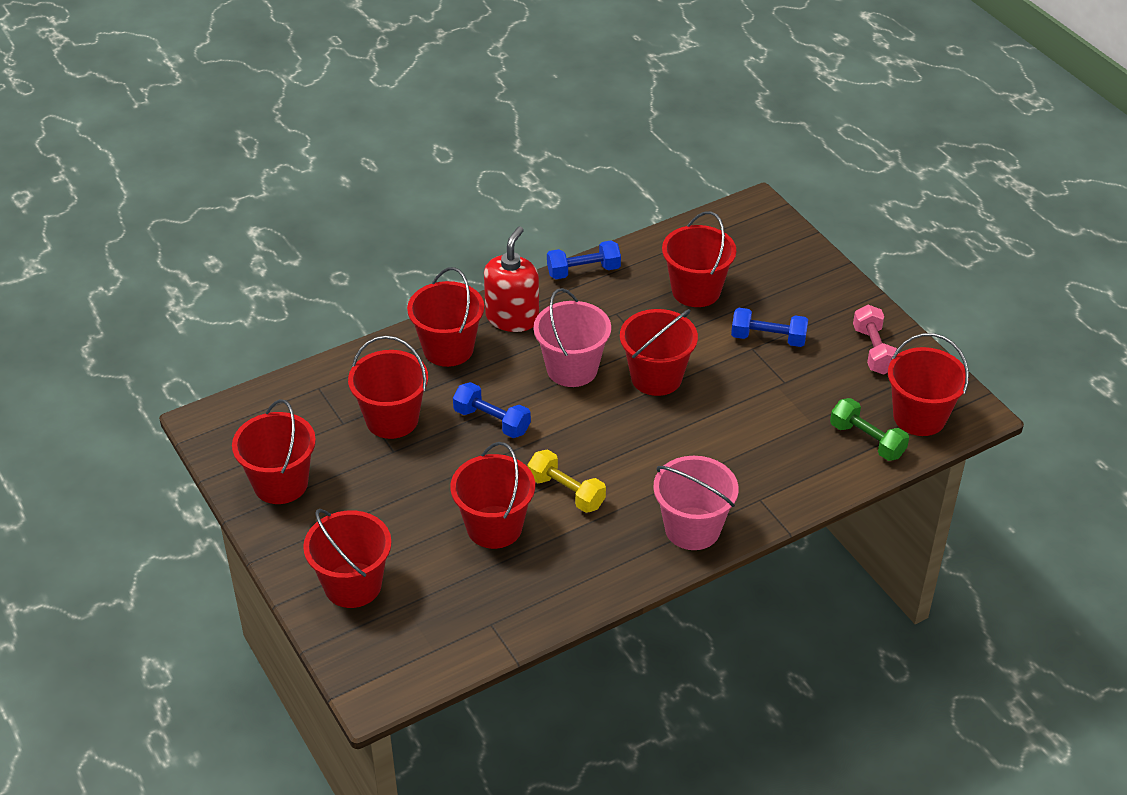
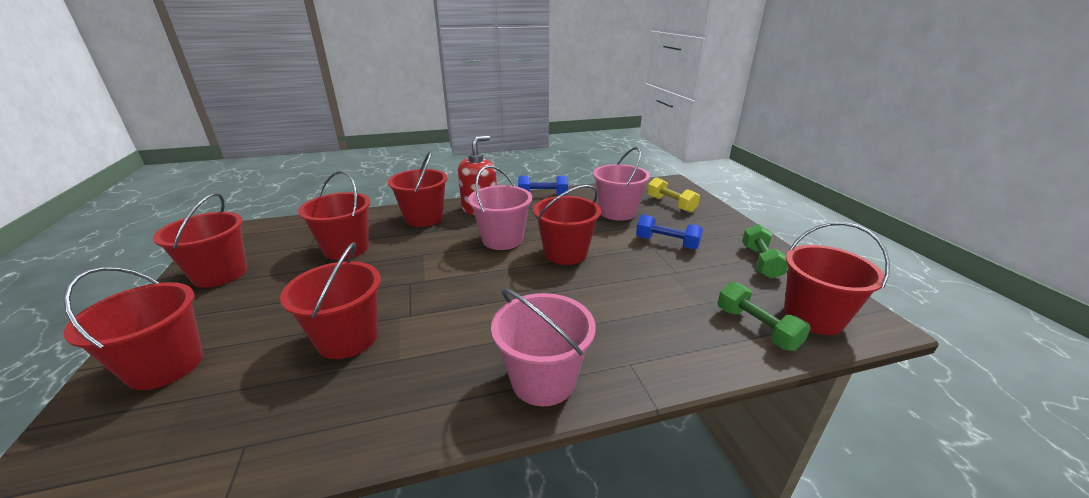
camera: 15 degrees right, 15 degrees down
(492, 421) = (417, 260): blue dumbbell -> none
(566, 492) = (437, 320): yellow dumbbell -> yellow dumbbell (670, 204)
(696, 291) = (617, 212): red bucket -> pink bucket
(873, 350) = (760, 262): pink dumbbell -> green dumbbell

